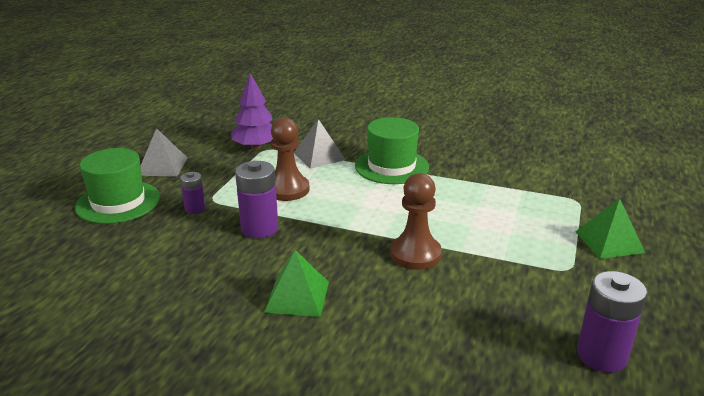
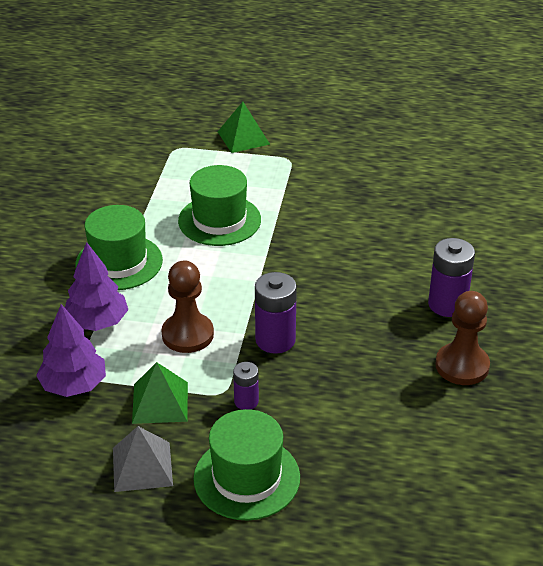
camera: 100 degrees left, 10 degrees up
(297, 296) = (376, 295): green pyramid -> green pyramid (160, 402)
(319, 156) = (97, 322): grey pyramid -> purple tree
(415, 254) = (292, 235): brown pawn -> brown pawn (462, 366)
(447, 215) = (219, 220): none -> green hat
(601, 355) = (387, 152): purple battery -> purple battery (447, 304)

